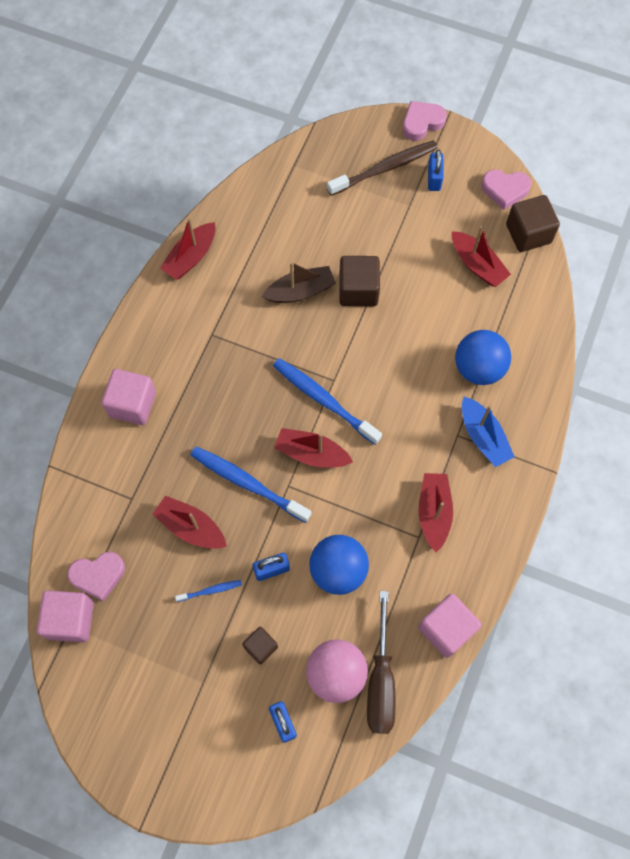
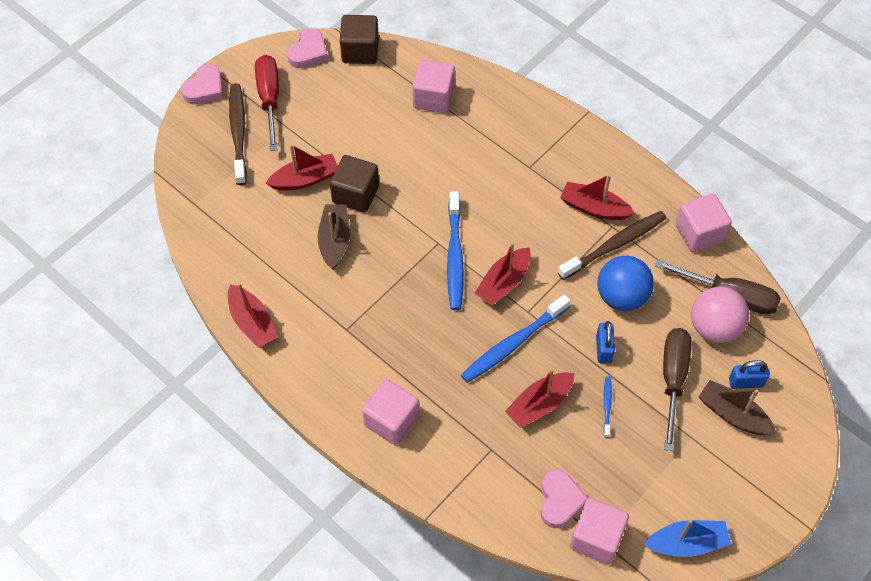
camera: 70 degrees left, 10 degrees down
(241, 718) = (733, 415): none -> brown boat
(261, 647) = (672, 379): brown cube -> brown screwdriver
(324, 400) = (454, 256): blue toothbrush -> blue toothbrush turned 60 degrees counterclockwise
(397, 546) = (614, 245): none -> brown toothbrush
(422, 123) = (205, 88): pink heart -> pink heart turned 135 degrees counterclockwise
(434, 179) = (269, 99): blue padlock -> red screwdriver
(477, 265) = (373, 97): red boat -> red boat (305, 179)
(478, 368) = (473, 131): blue ball -> none
(483, 437) = (538, 149): blue boat -> blue boat (686, 543)
(502, 318) = (433, 98): none -> pink cube

